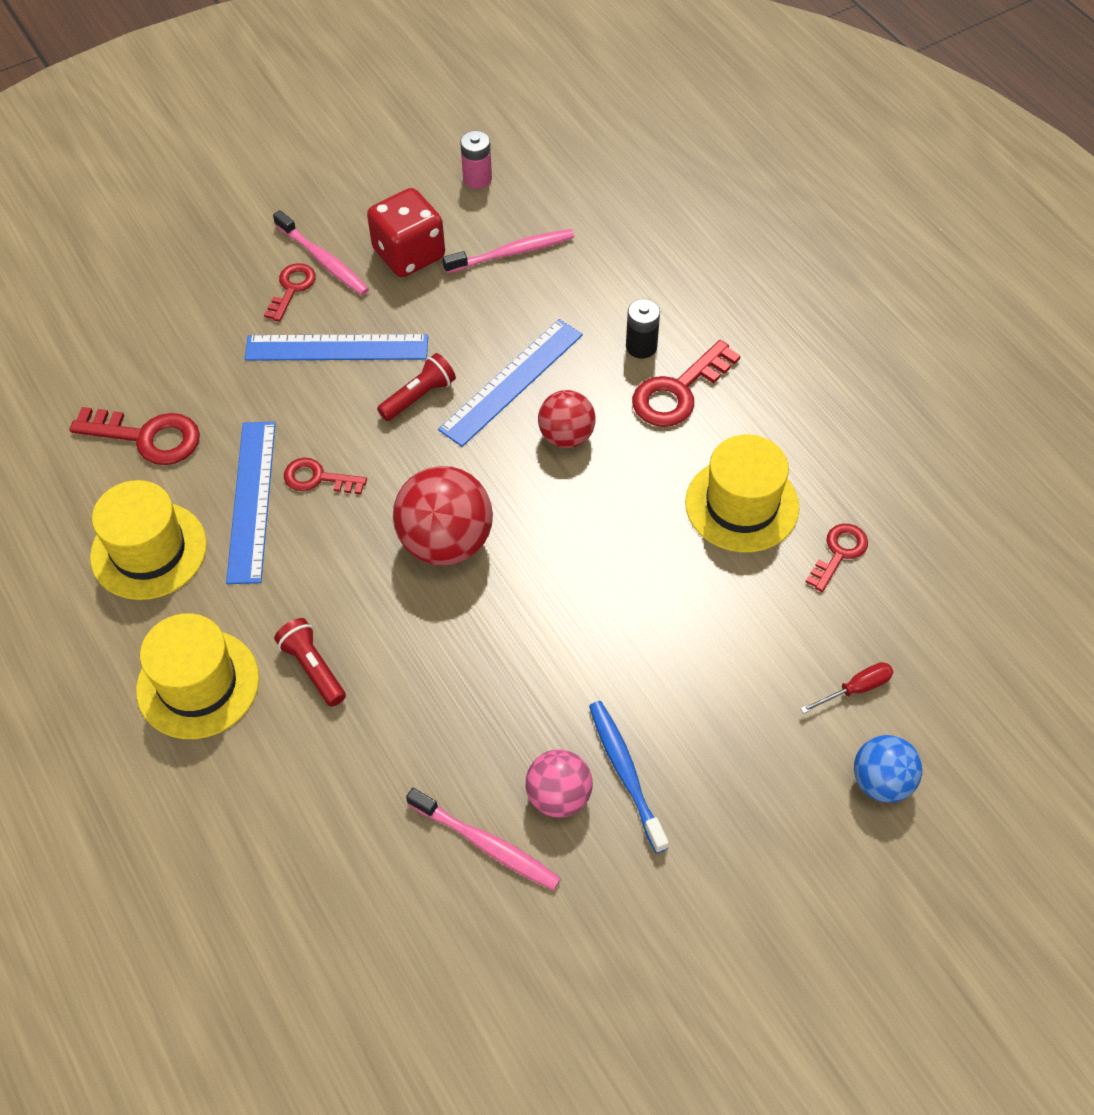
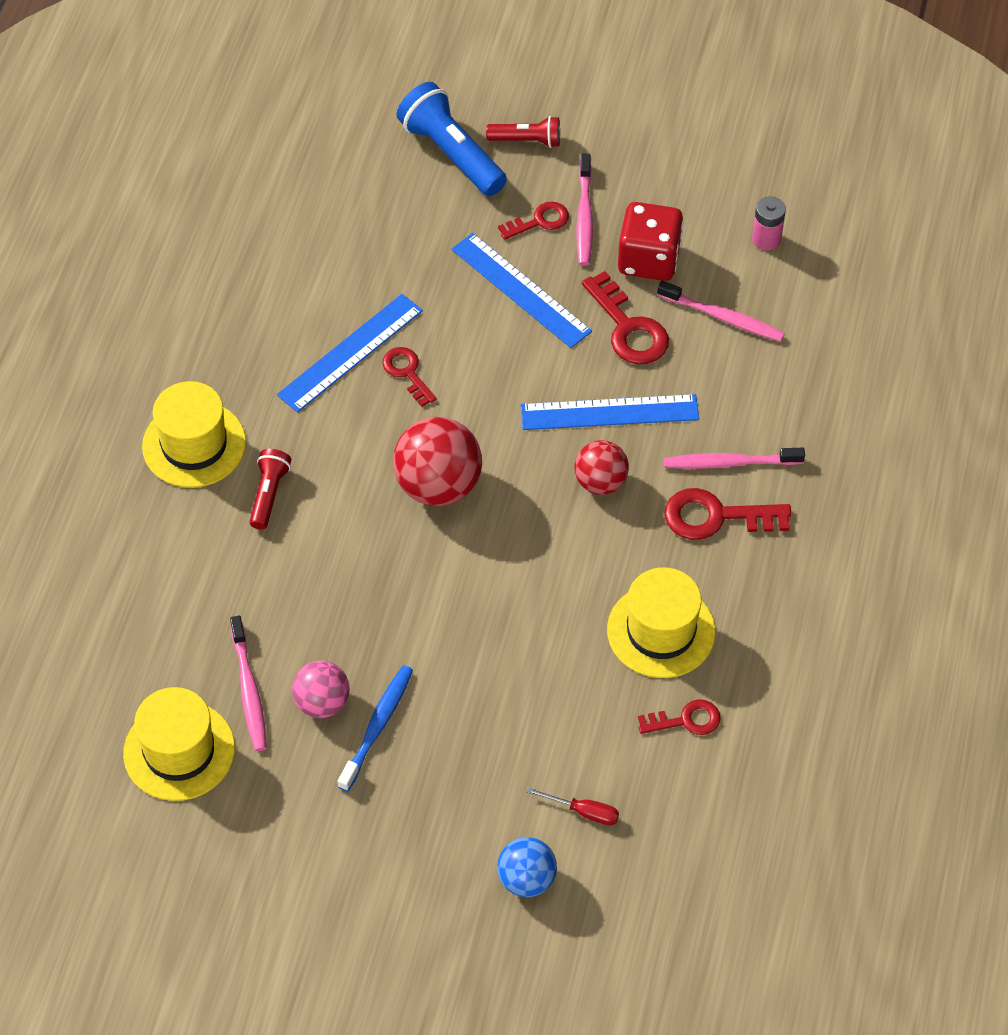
camera: 45 degrees right, 0 degrees up
(148, 437) = (333, 254): red key -> red key (628, 328)
(149, 550) = (255, 333): yellow hat -> yellow hat (179, 751)
(161, 292) = (451, 153): none -> blue flashlight
(419, 396) = (535, 370): red flashlight -> red flashlight (527, 140)
(641, 346) = (730, 463): black battery -> pink toothbrush

